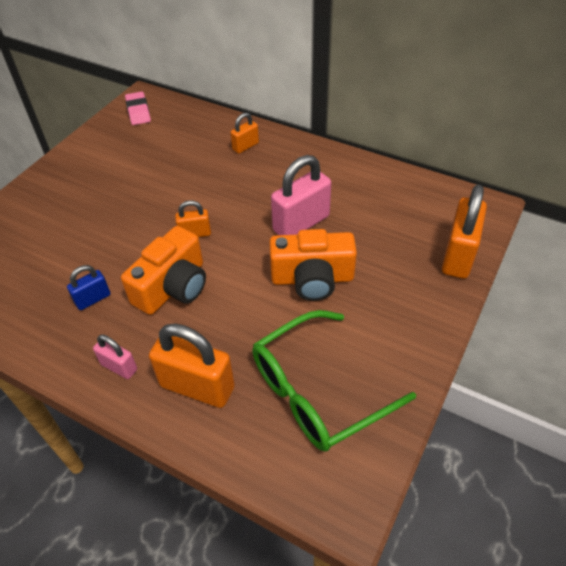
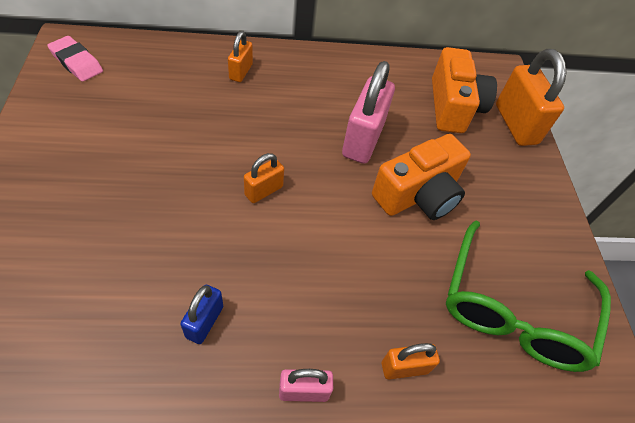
camera: 40 degrees left, 5 degrees up
(173, 287) = (288, 263): orange camera -> orange camera (453, 106)
(197, 387) = (404, 368): orange padlock -> orange padlock, size x0.53

